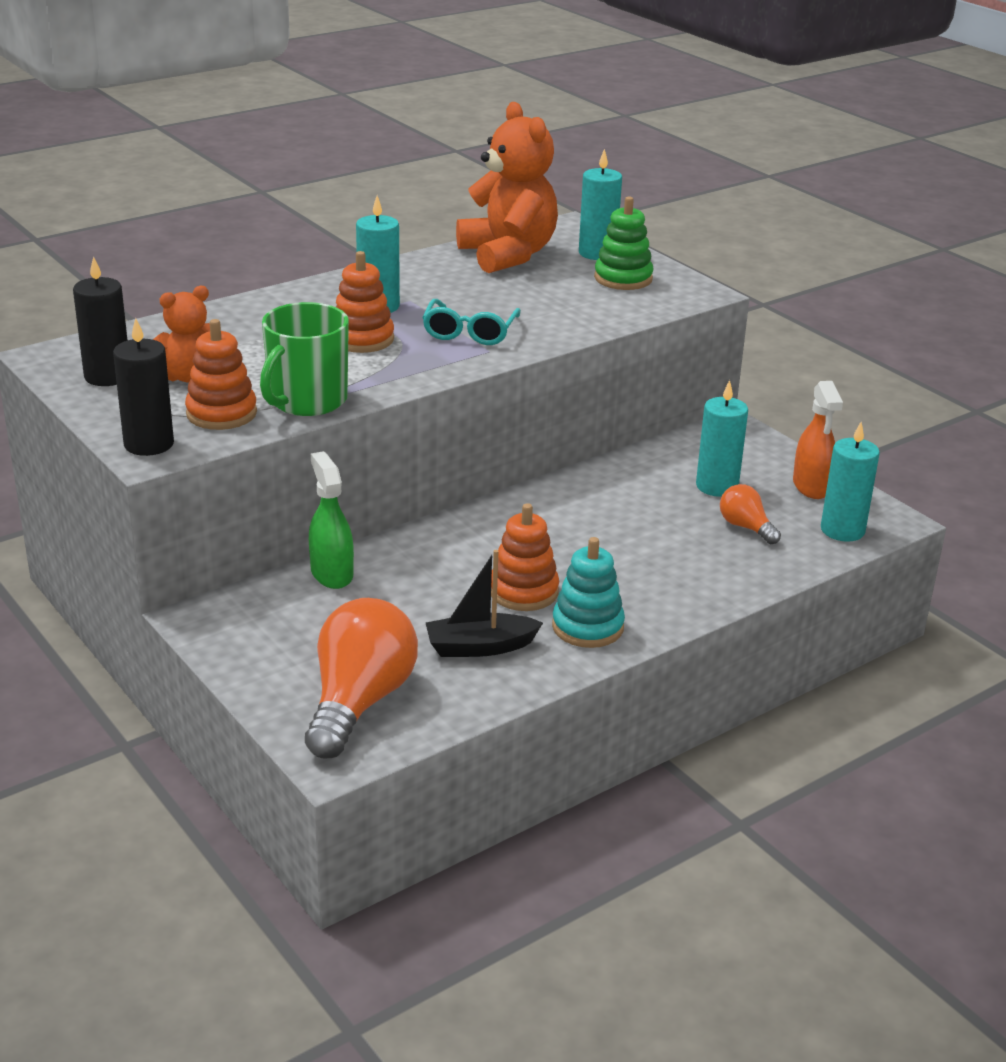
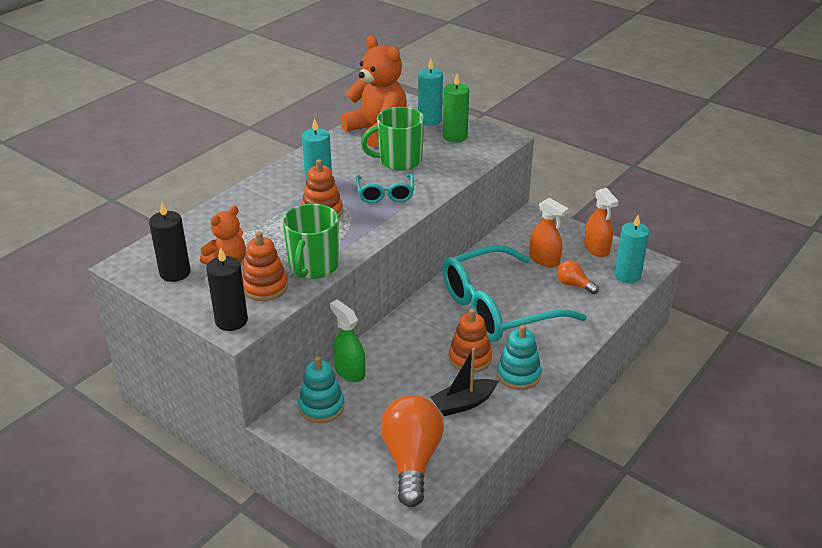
camera: 15 degrees left, 5 degrees up
(265, 609) = (321, 407): none -> turquoise stacking toy
(517, 295) = (399, 160): none -> green mug
(605, 536) = (498, 308): none -> turquoise glasses
(623, 278) = (455, 136): green stacking toy -> green candle
(717, 486) = (544, 259): turquoise candle -> orange spray bottle

